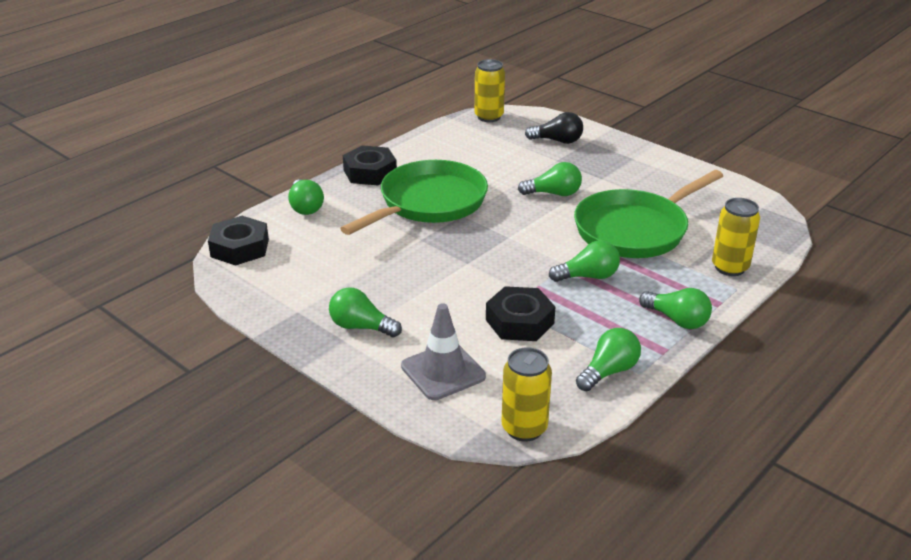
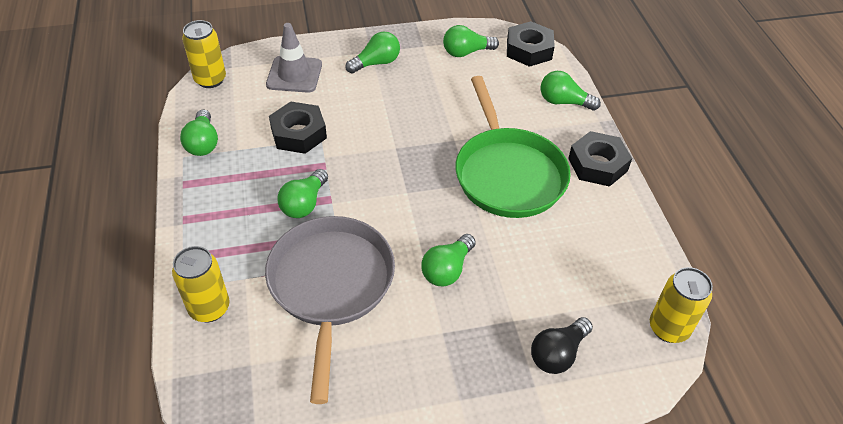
camera: 125 degrees right, 15 degrees up
(635, 229) = (331, 286): green pan -> grey pan
(677, 320) = (200, 216): green light bulb -> green light bulb (466, 52)

